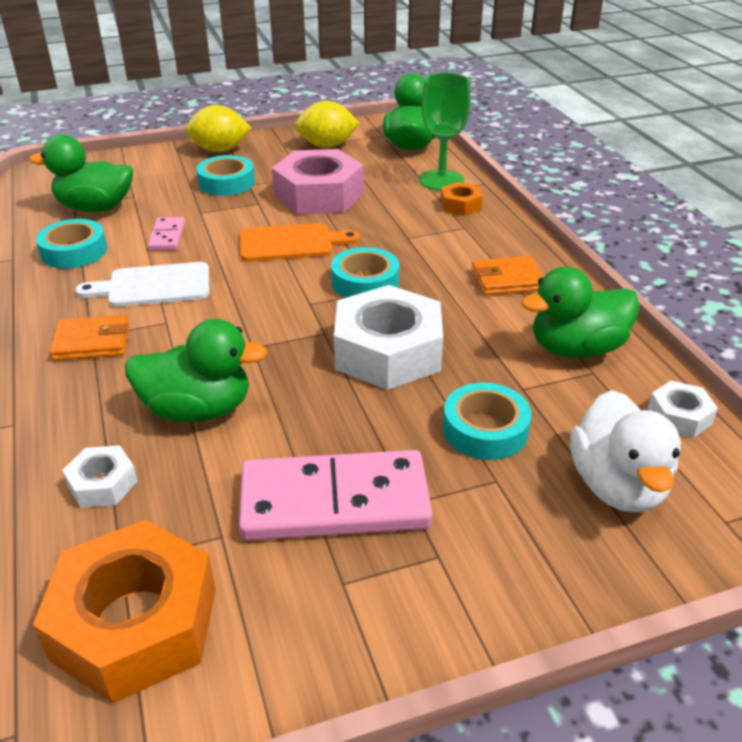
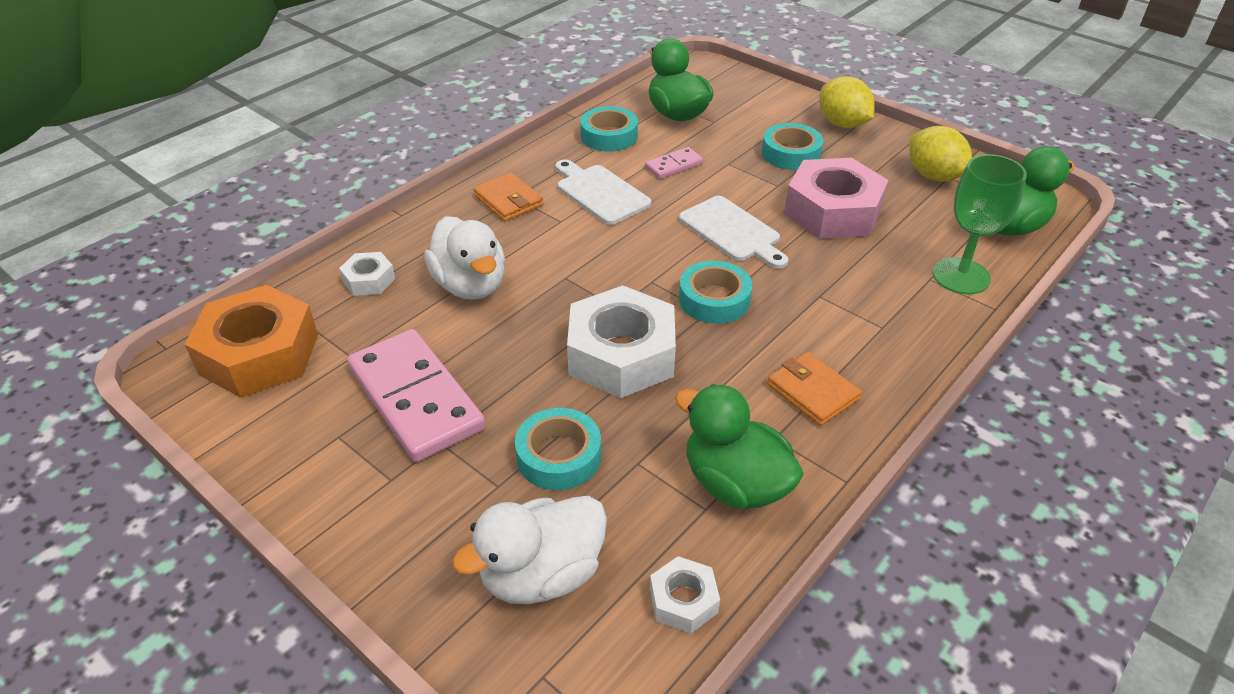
camera: 60 degrees right, 5 degrees up
(198, 409) = (470, 285): green duck -> white duck
(291, 243) = (732, 231): orange cutting board -> white cutting board
(460, 205) = (924, 308): orange nut -> none

